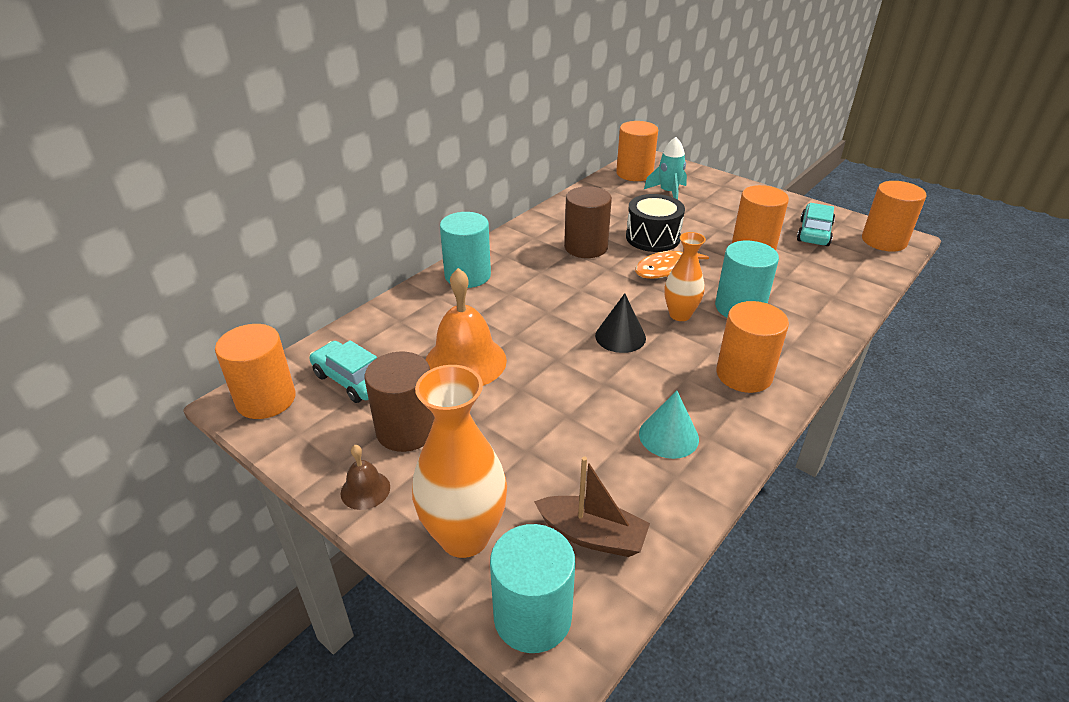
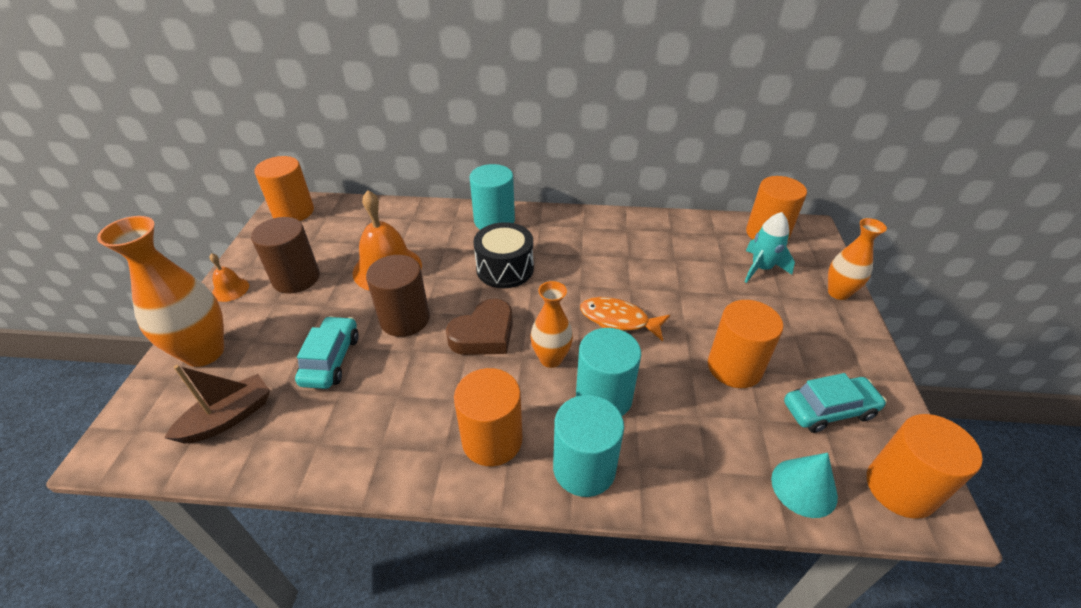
camera: 55 degrees right, 5 degrees up
(351, 380) = (332, 232): turquoise car -> turquoise car (331, 360)
(365, 490) = (230, 289): brown bell -> orange bell
(532, 617) = (140, 419): turquoise cylinder -> turquoise cylinder (584, 468)
(586, 247) = (600, 259): brown cylinder -> brown cylinder (405, 319)
(592, 535) = (228, 418): brown boat -> brown boat turned 120 degrees counterclockwise
(620, 336) = (484, 334): black cone -> brown heart
(652, 237) = (663, 291): black drum -> black drum (505, 269)
(668, 436) = (367, 418): turquoise cone -> turquoise cone (804, 487)
(719, 181) = (838, 293): none -> orange vase

